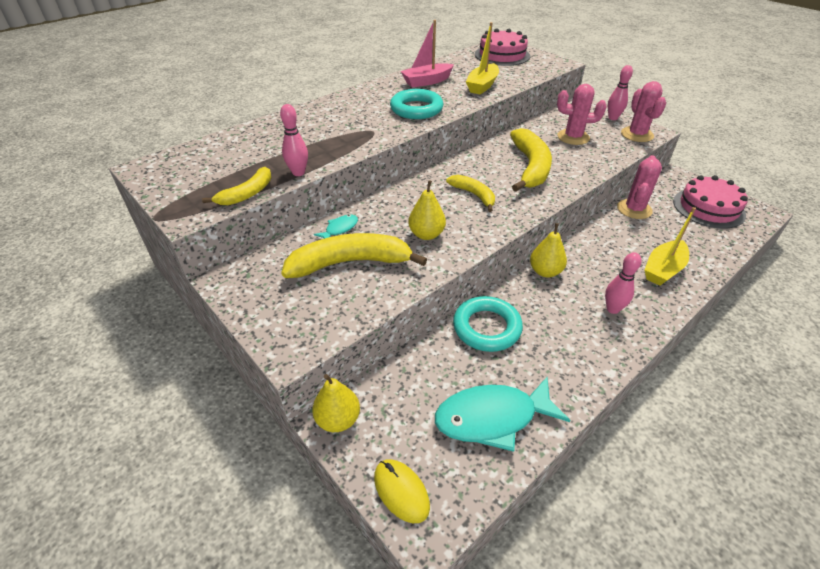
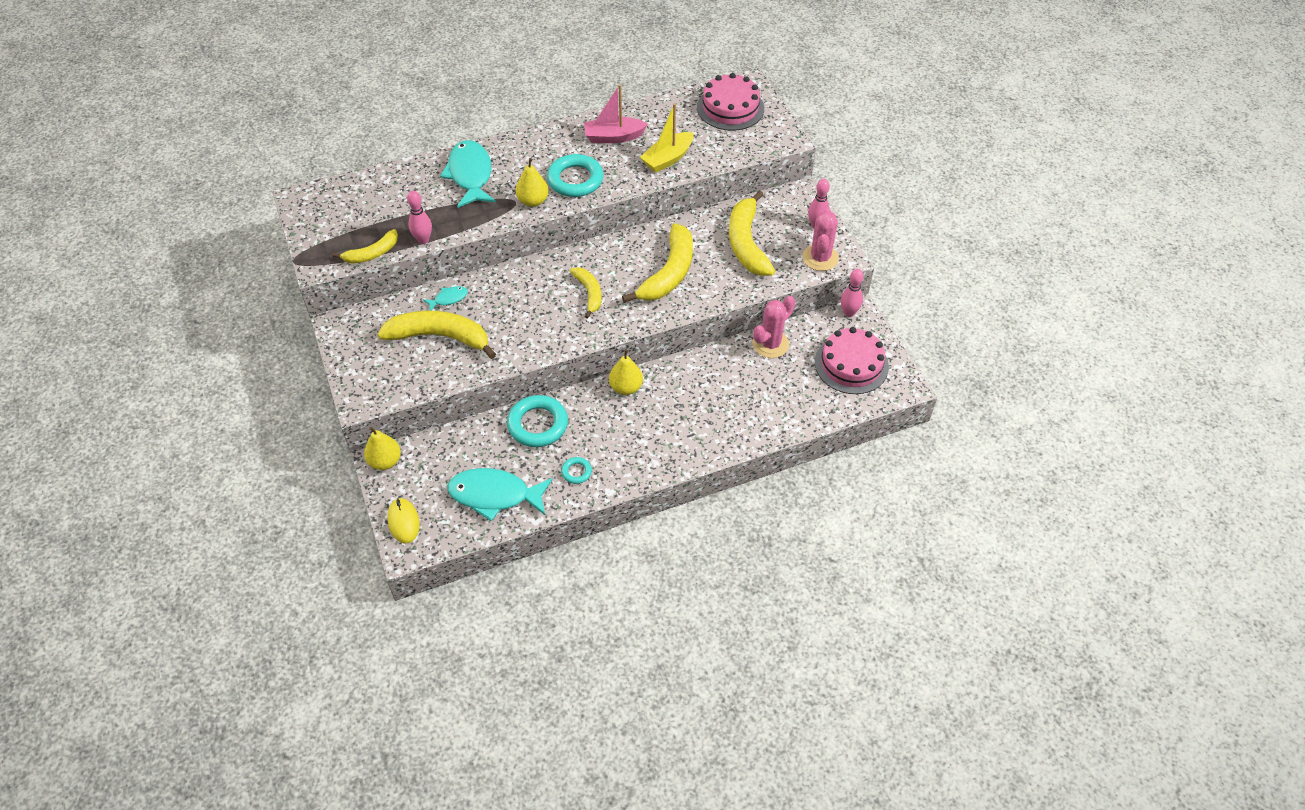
camera: 20 degrees right, 10 degrees up
(317, 122) = (470, 175): none -> turquoise fish
(426, 234) = (518, 326): yellow pear -> yellow pear (533, 201)
(561, 363) = (576, 472): none -> turquoise ring
(573, 137) = (746, 243): pink cactus -> yellow banana
(612, 309) = (657, 440): pink bowling pin -> pink bowling pin (849, 313)
(663, 269) = (737, 417): yellow boat -> none

